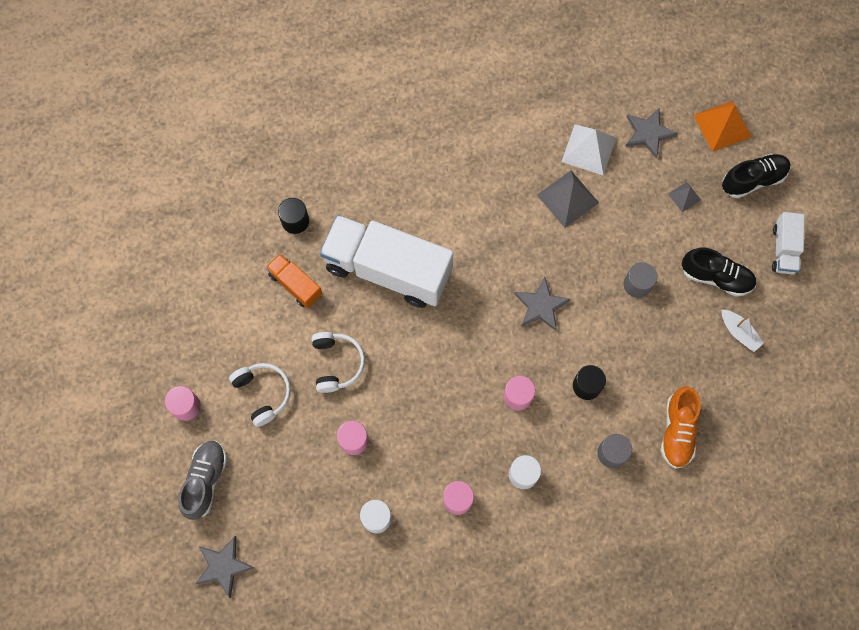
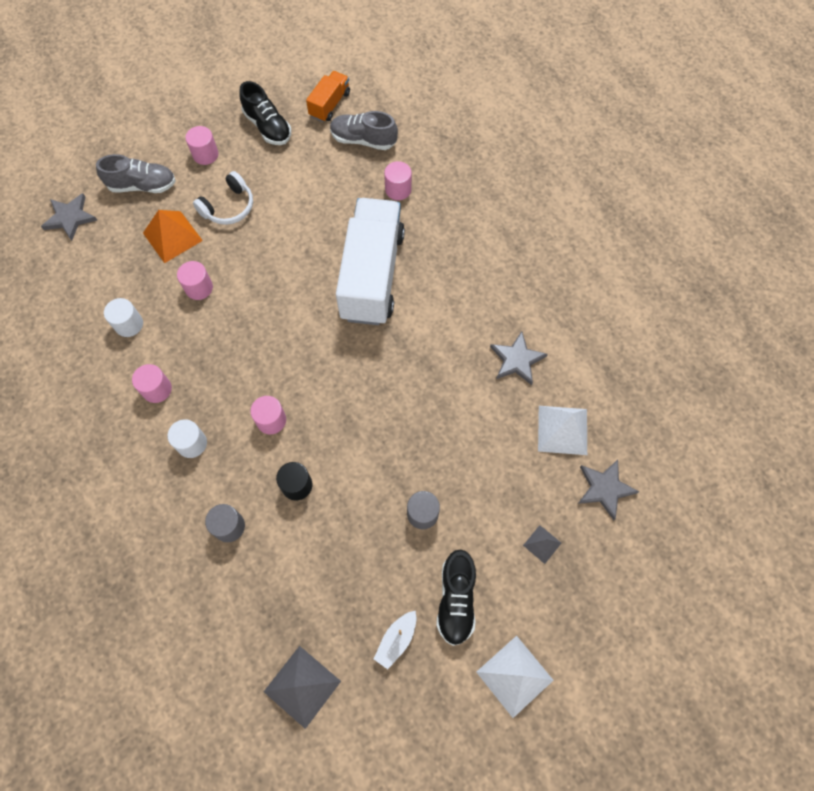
camera: 75 degrees right, 5 degrees down
(222, 239) = (363, 140): none -> grey shoe
(295, 221) = (398, 189): black cylinder -> pink cylinder
(295, 285) = (336, 205): orange truck -> orange truck (329, 104)
(337, 363) = (269, 256): white headphones -> none
(541, 306) = (372, 421): grey star -> grey star (517, 360)
(567, 199) = (498, 421): grey pyramid -> grey pyramid (302, 686)
(677, 431) = (266, 591): orange shoe -> none
(722, 125) = (646, 570): orange pyramid -> orange pyramid (172, 236)
(753, 180) = (590, 620): black shoe -> black shoe (268, 127)
(784, 249) = (514, 675): white truck -> white pyramid

